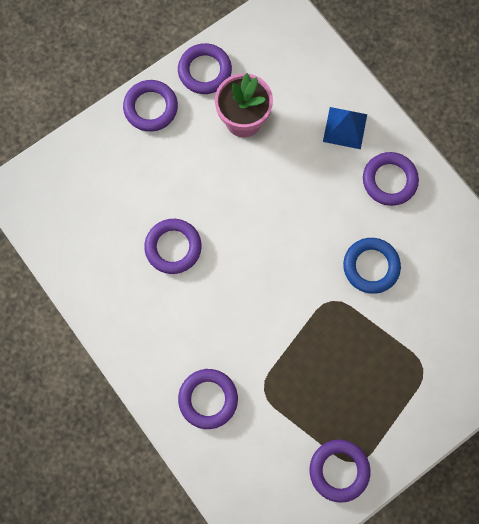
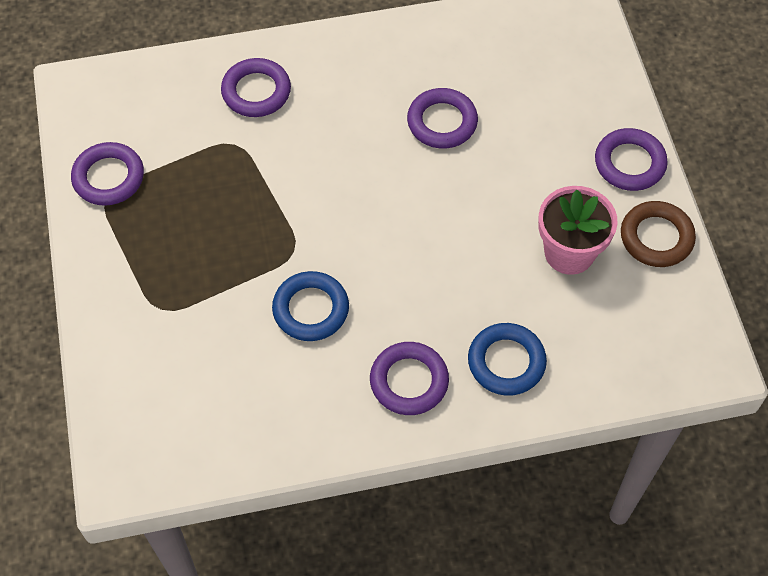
camera: 115 degrees right, 15 degrees down
(205, 71) = (656, 237): purple ring -> brown ring
(345, 127) = (506, 362): blue pyramid -> blue ring

